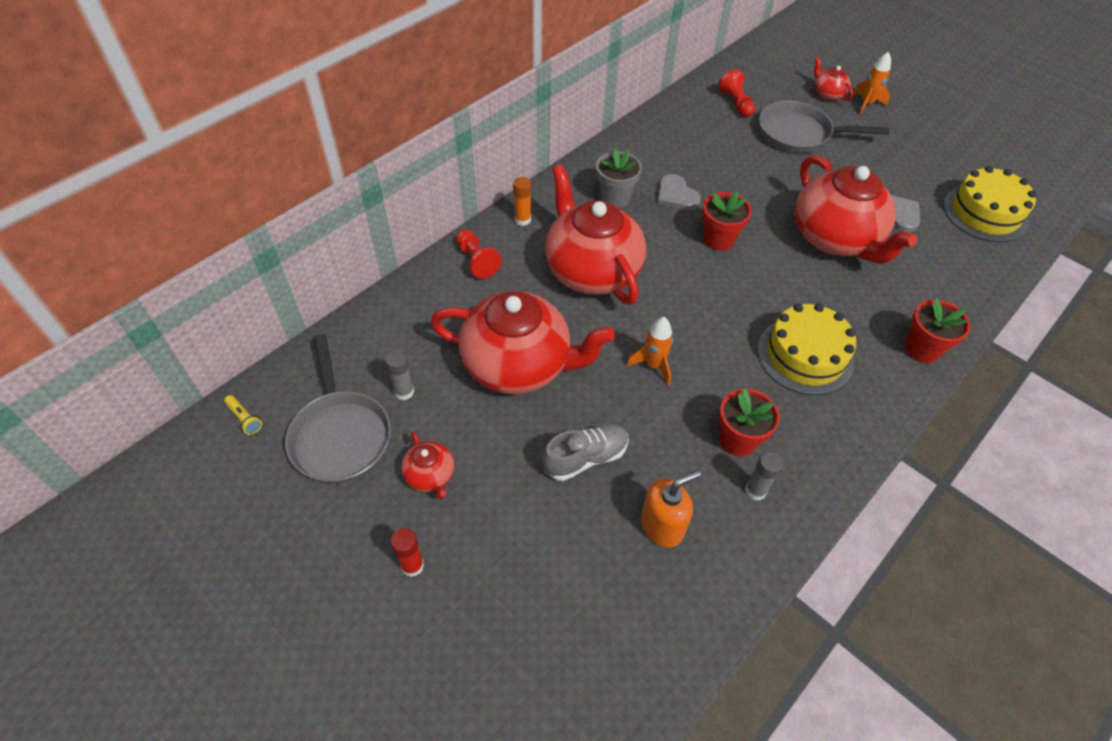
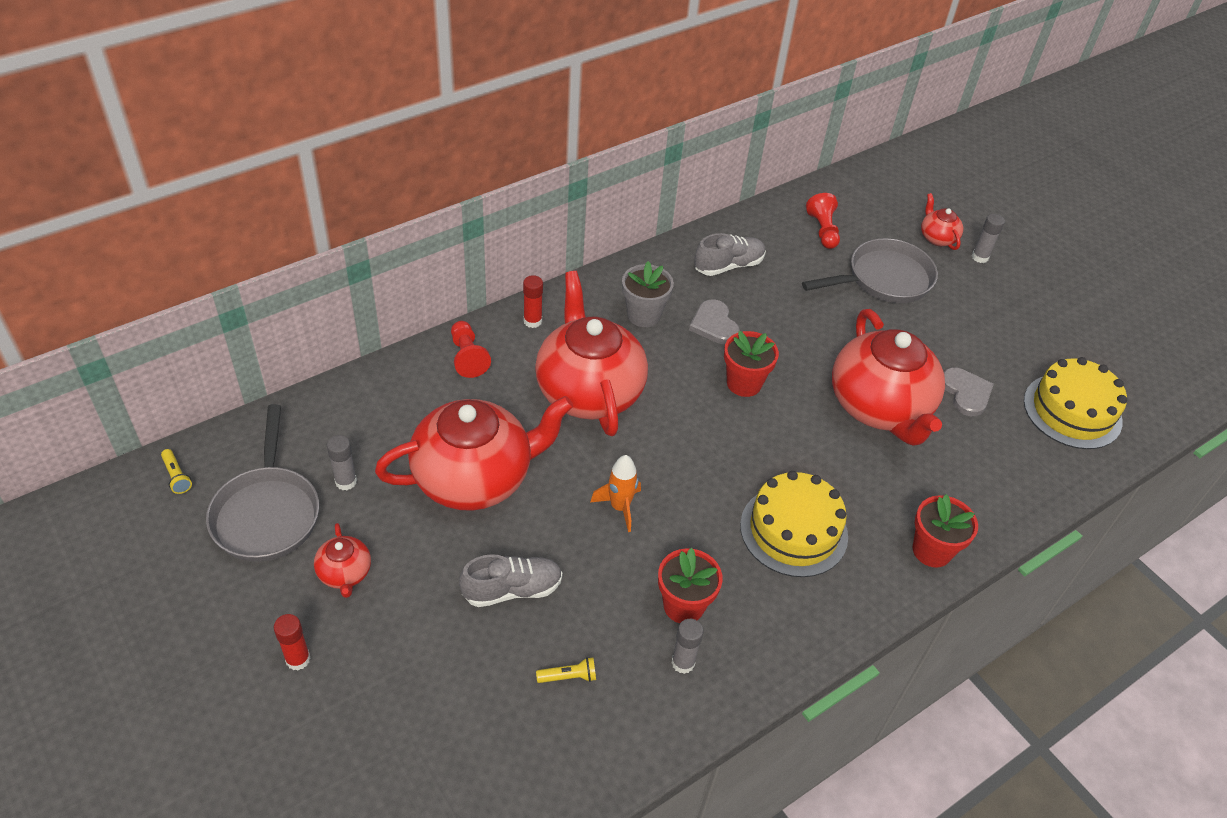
camera: 10 degrees right, 5 degrees down
(519, 365) = (475, 477): red teapot -> red teapot turned 45 degrees counterclockwise
(522, 220) = (532, 321): orange glue stick -> red glue stick
(662, 526) = (569, 677): orange soap dispenser -> yellow flashlight
(670, 145) = (728, 266): none -> grey shoe
(799, 134) = (884, 279): grey pan -> grey pan turned 135 degrees clockwise
(866, 104) = (980, 257): orange rocket -> grey glue stick

